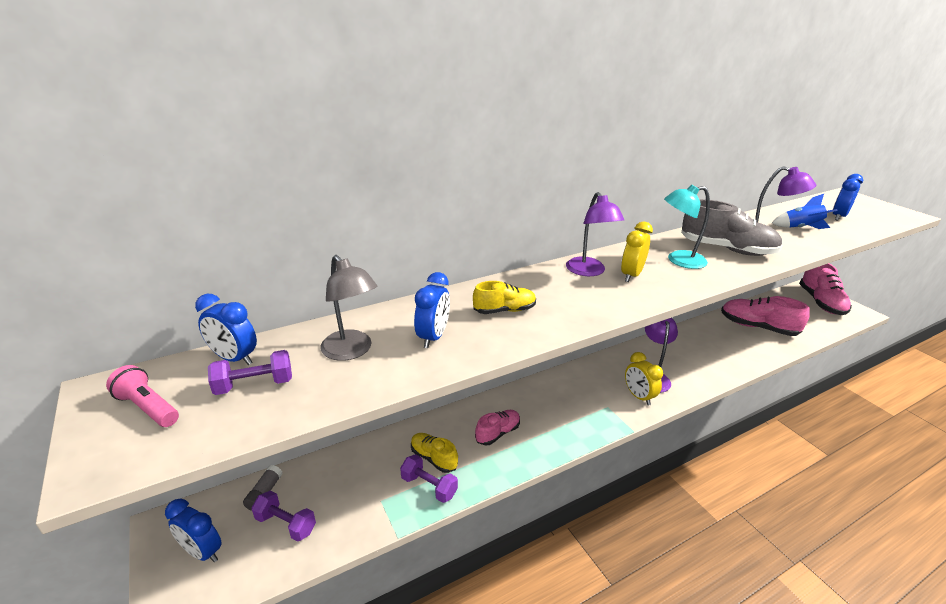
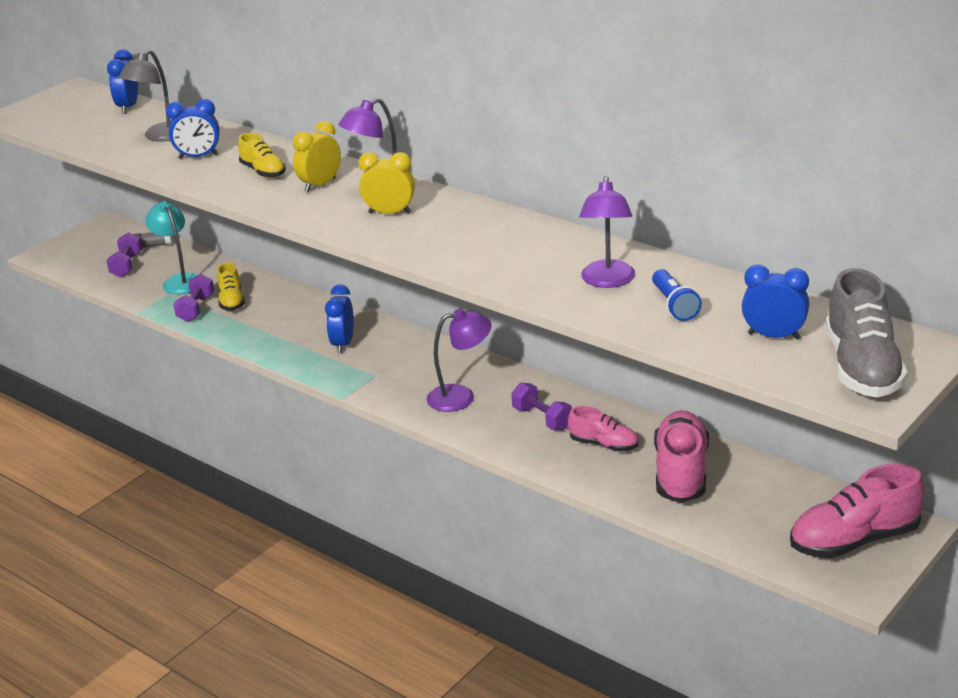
camera: 70 degrees right, 0 degrees up
(148, 408) = (64, 106): pink flashlight -> none
(202, 552) = (89, 247): blue clock -> blue clock (343, 344)
(254, 385) = (102, 123): purple dumbbell -> purple dumbbell (542, 419)
(433, 458) = (231, 301): yellow shoe -> yellow shoe turned 150 degrees clockwise
(497, 433) = (286, 323): pink shoe -> pink shoe (603, 444)
(638, 396) = (410, 392): yellow clock -> yellow clock (320, 185)
(679, 260) = (457, 233): turquoise lamp -> turquoise lamp (180, 280)
(726, 249) = (524, 257): grey shoe -> grey shoe (862, 367)
(801, 228) = (674, 305): blue rocket -> blue flashlight

